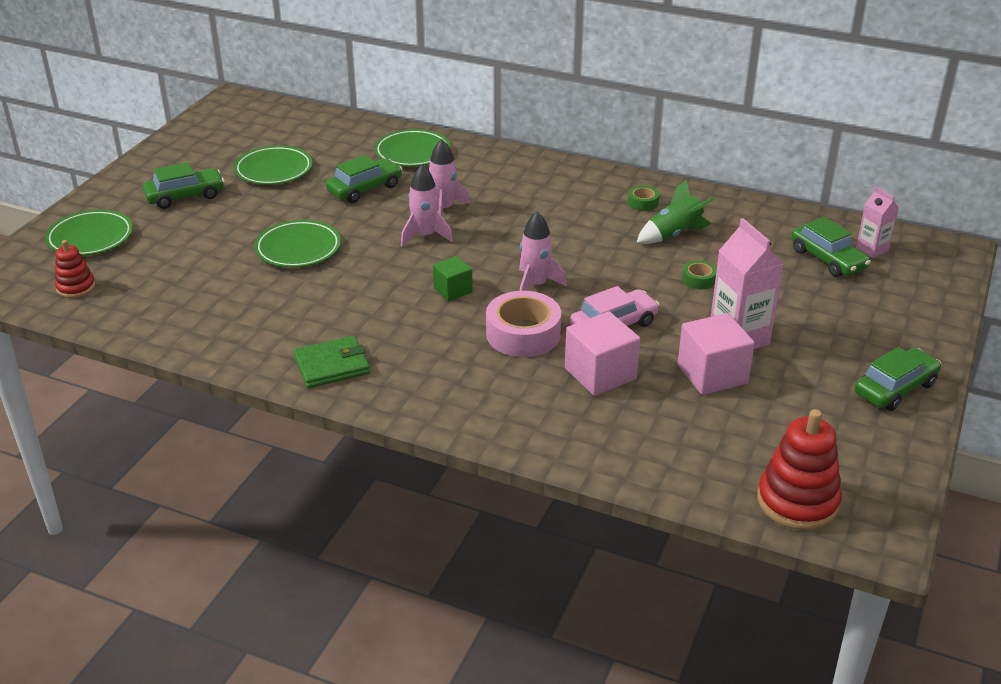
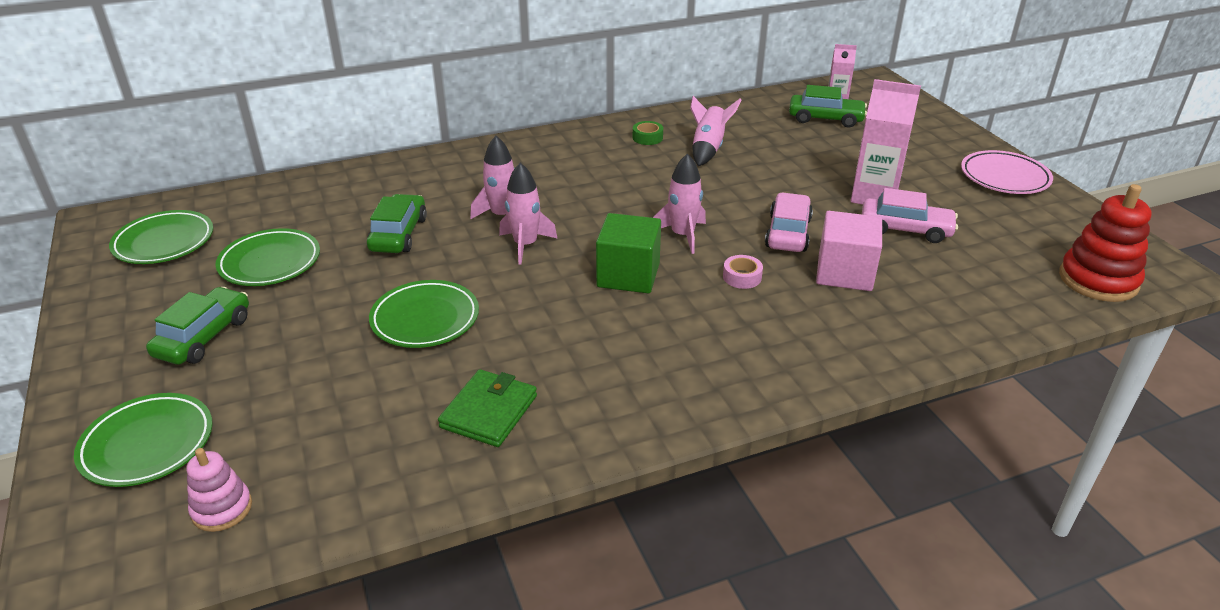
camera: 45 degrees left, 0 degrees up
(76, 287) = (222, 509): red stacking toy -> pink stacking toy
(332, 365) = (645, 401): green wallet -> green wallet (489, 411)
(412, 153) = (391, 184): green plate -> green plate (164, 242)
(453, 290) = (628, 275): green cube -> green cube, size x1.66
(523, 334) = (742, 277): pink tape -> pink tape, size x0.48
(674, 234) = (708, 149): green rocket -> pink rocket
(698, 279) = (780, 171): green tape -> none
(712, 374) = (905, 229): pink cube -> pink car
(895, 388) = (1004, 177): green car -> pink plate

